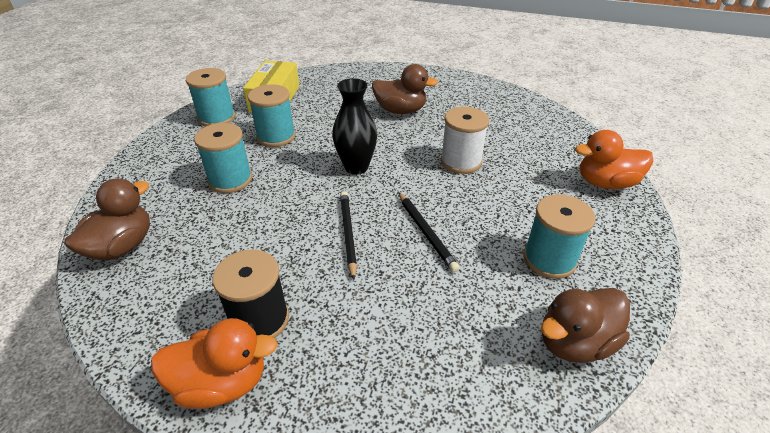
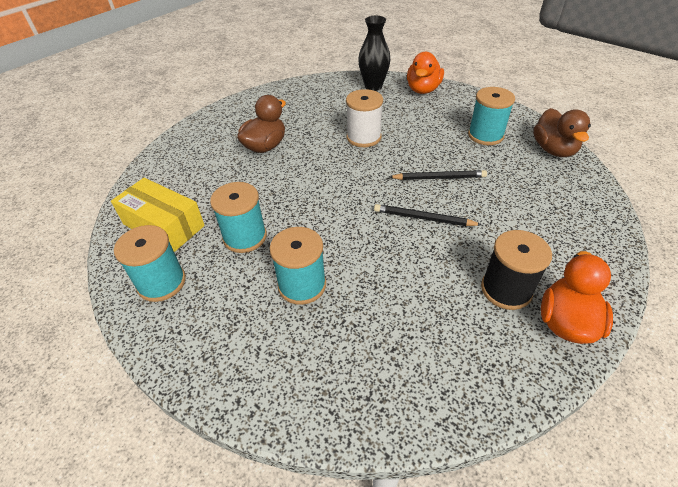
camera: 65 degrees left, 5 degrees up
(122, 246) = (372, 394): brown duck -> none
(356, 167) = (336, 193): black vase -> black vase (373, 86)

